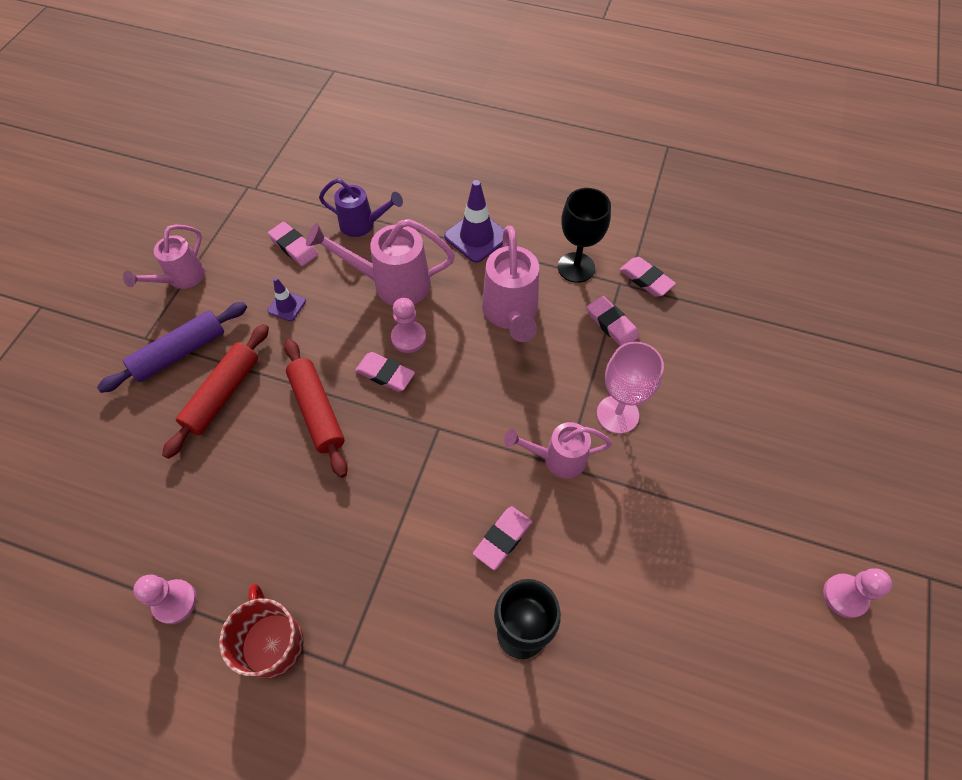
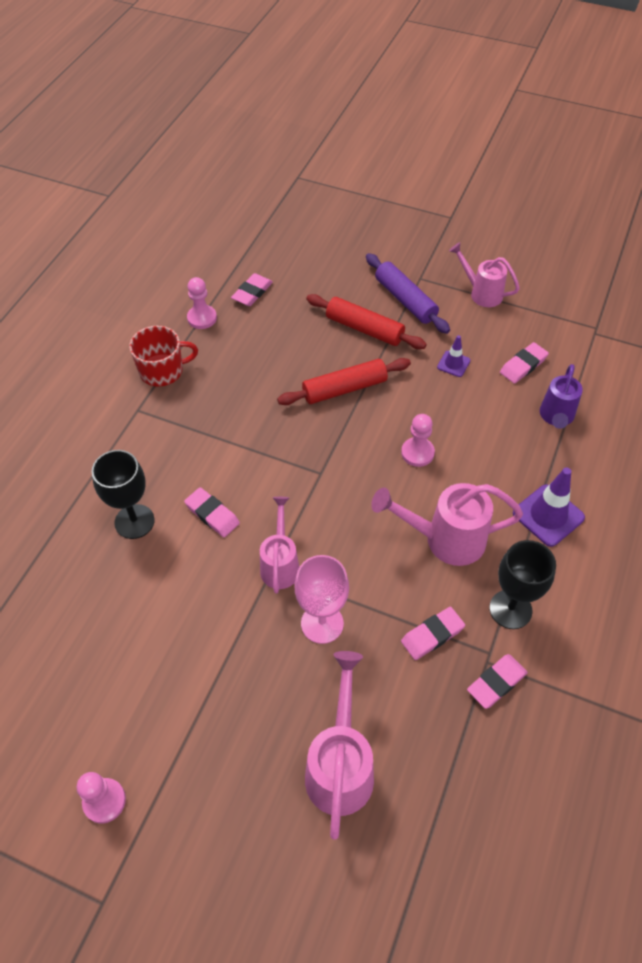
camera: 95 degrees right, 5 degrees down
(385, 374) = (378, 435): pink eraser -> pink eraser (252, 292)
(392, 283) = (481, 440): pink watering can -> pink watering can (340, 765)

